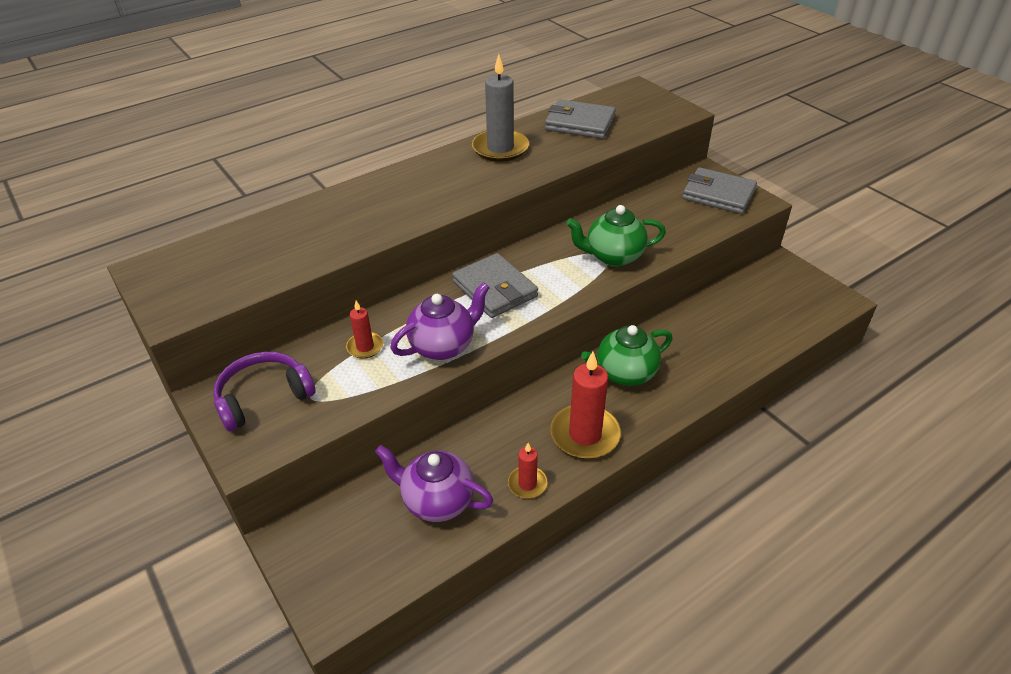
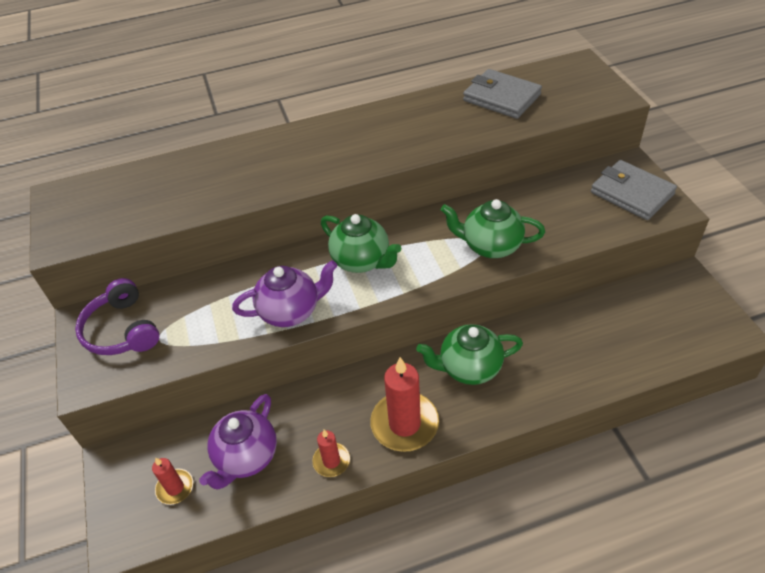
camera: 20 degrees right, 5 degrees up
(263, 397) = (122, 330): purple headphones -> purple headphones turned 105 degrees counterclockwise
(365, 347) = (223, 298): red candle -> red candle (175, 488)
(437, 501) = (246, 457): purple teapot -> purple teapot turned 105 degrees counterclockwise
(495, 289) = (362, 261): grey wallet -> green teapot
(500, 148) = (410, 116): grey candle -> none

